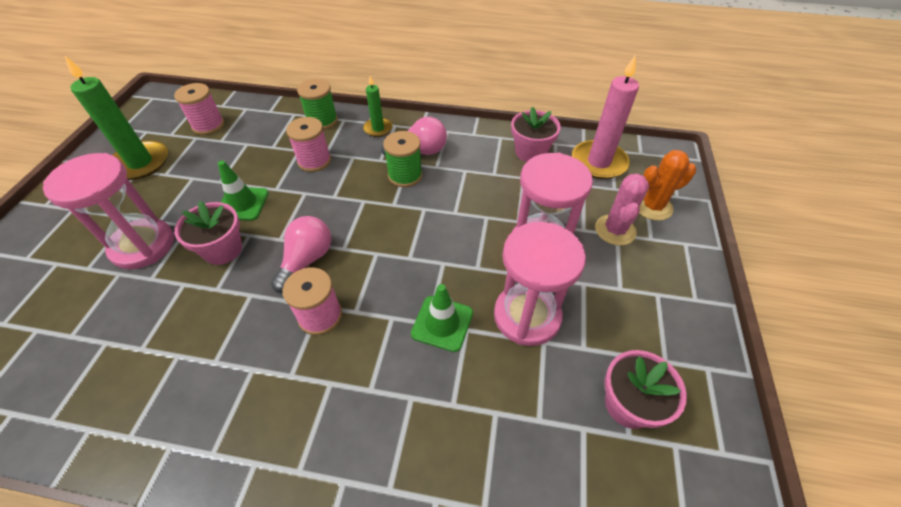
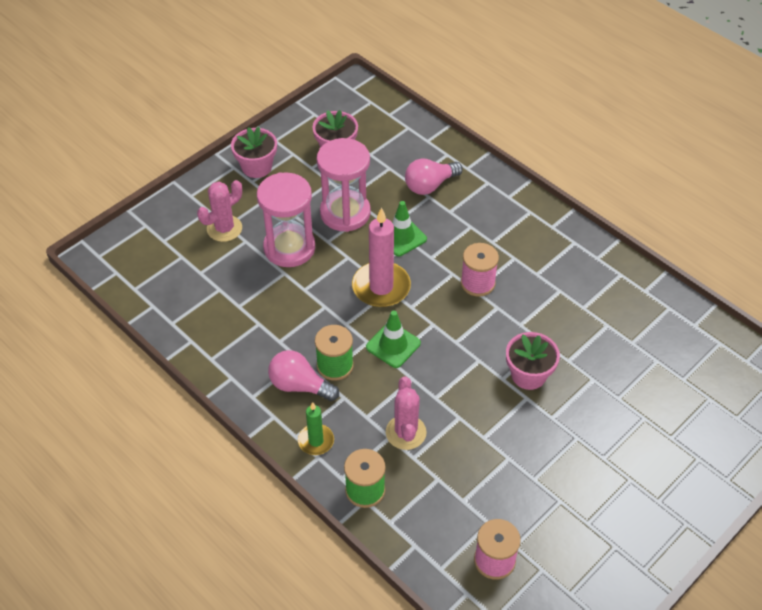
camera: 145 degrees left, 0 degrees up
(140, 163) = (583, 534): green candle -> none
(143, 246) = (595, 416): pink hourglass -> none
(242, 204) = (496, 416): green traffic cone -> green traffic cone (393, 345)
(307, 260) = (466, 329): pink light bulb -> pink light bulb (430, 185)
(314, 161) = (406, 432): pink spool -> pink cactus
(530, 152) = (204, 326): pink flower pot -> pink flower pot (256, 167)
(598, 162) = (161, 284): pink candle -> pink candle (381, 287)
(652, 206) = (174, 228): orange cactus -> none

